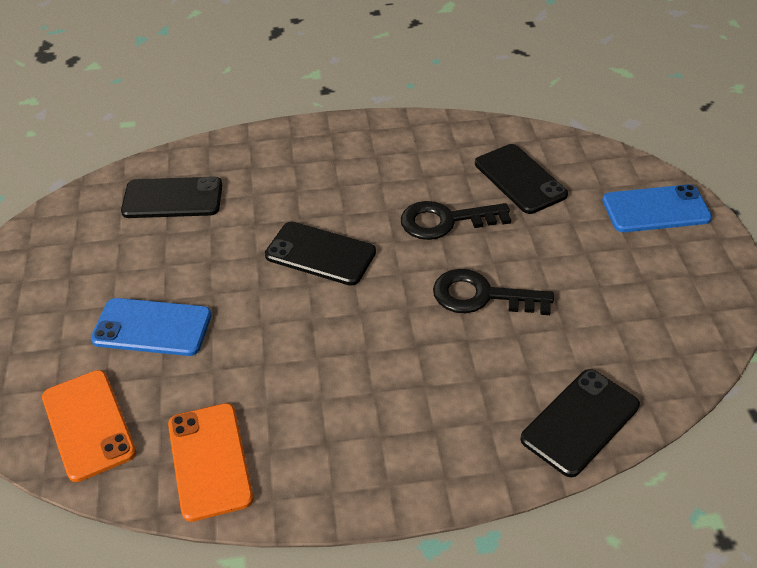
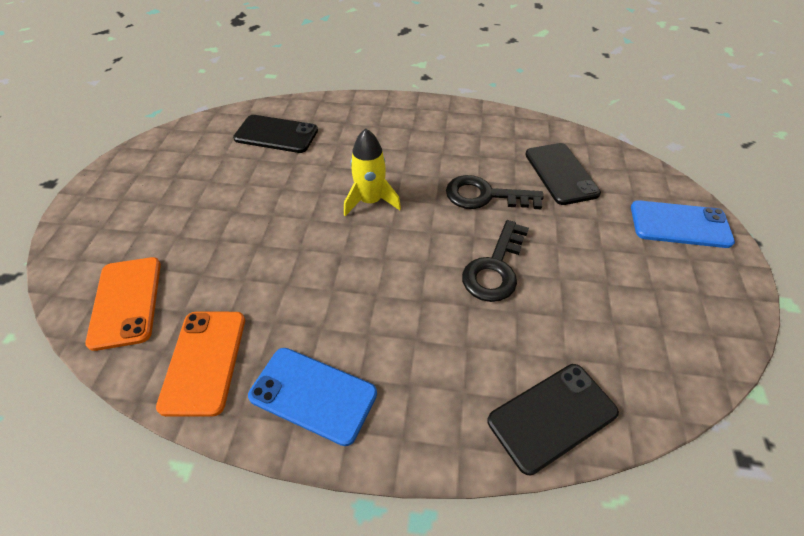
camera: 15 degrees right, 5 degrees up
(152, 327) = (214, 232): blue phone -> blue phone (313, 395)
(320, 254) = (371, 201): black phone -> yellow rocket
(481, 296) = (495, 268): black key -> black key turned 90 degrees counterclockwise

